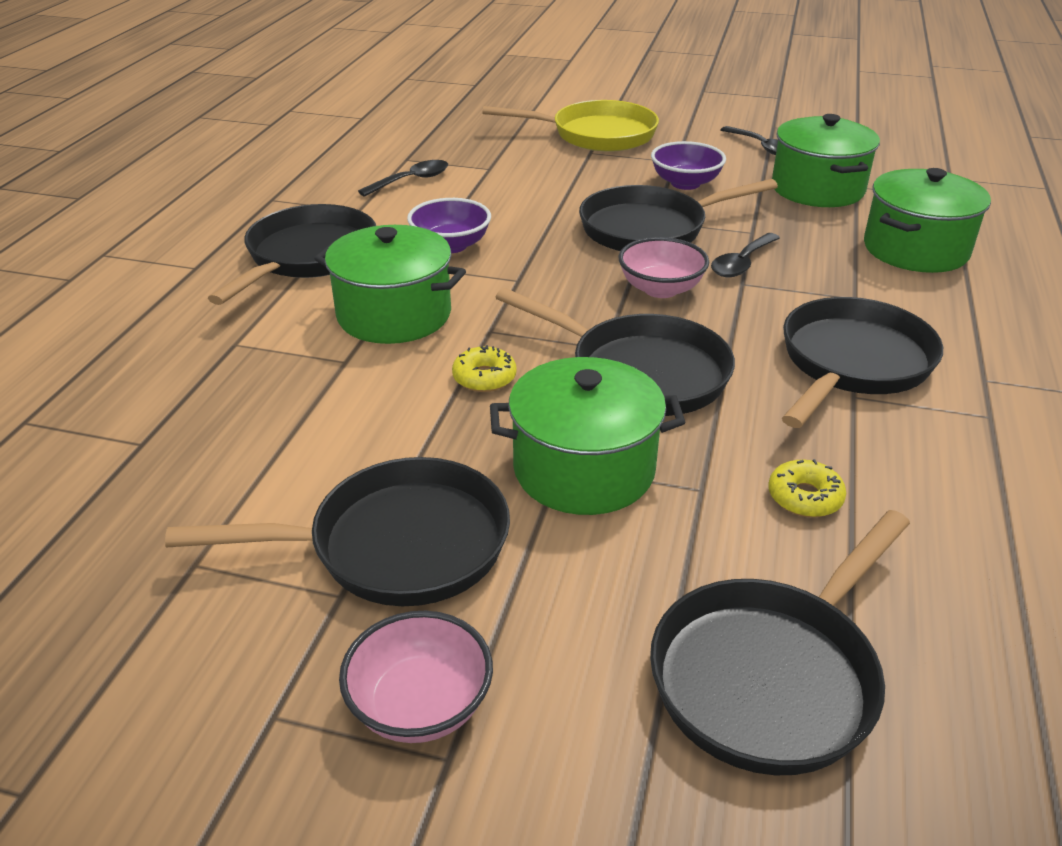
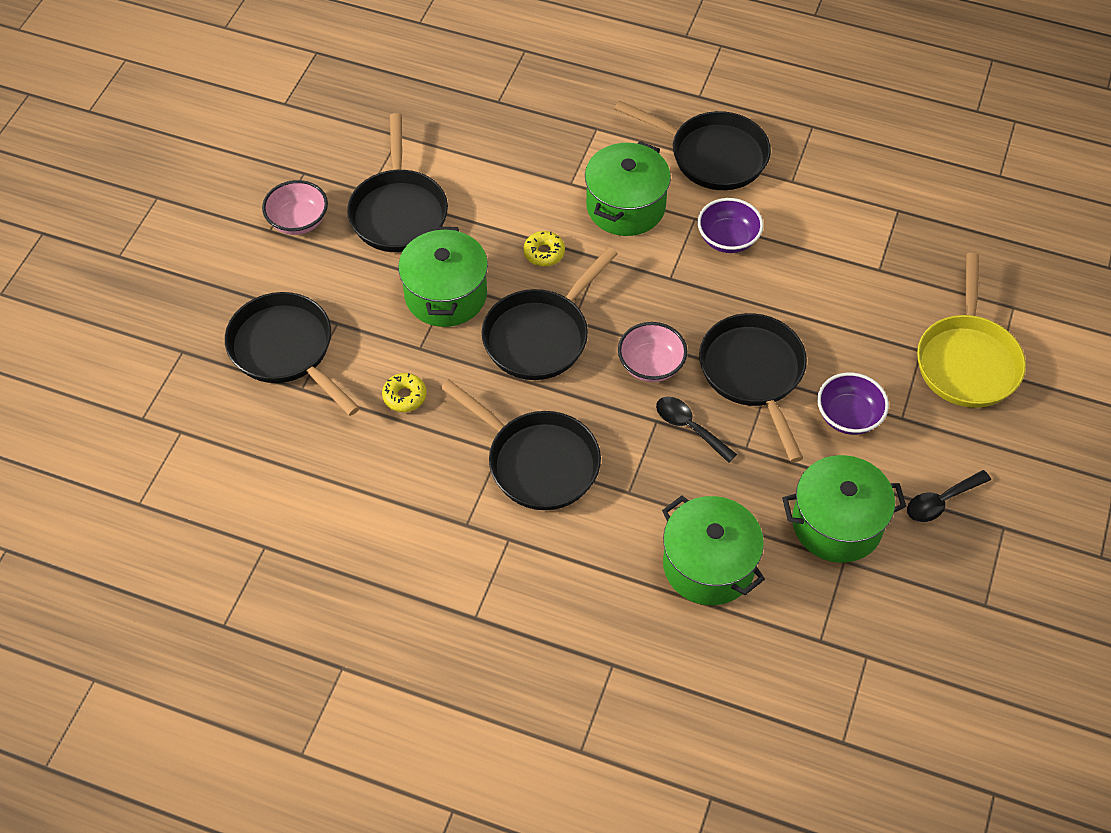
camera: 95 degrees right, 20 degrees up
(411, 180) = (850, 214): black spoon -> none

